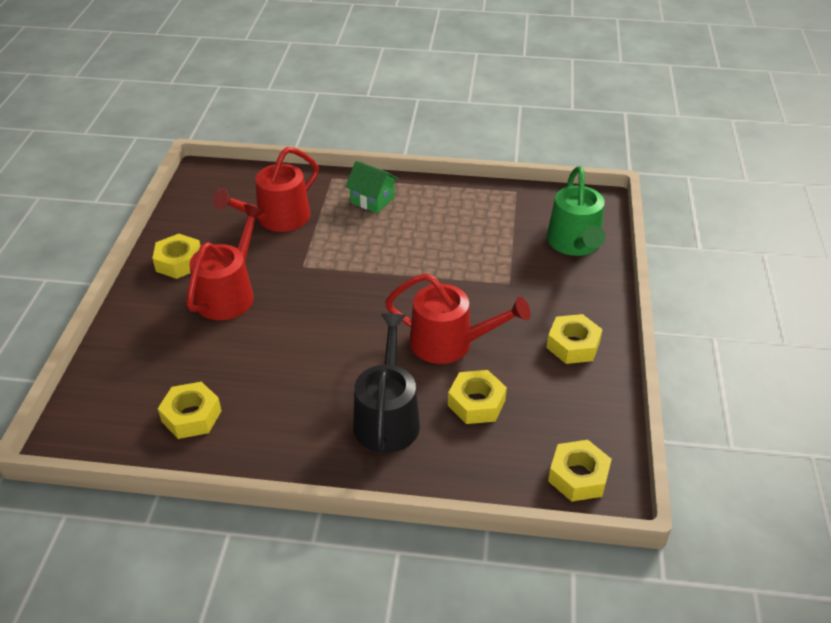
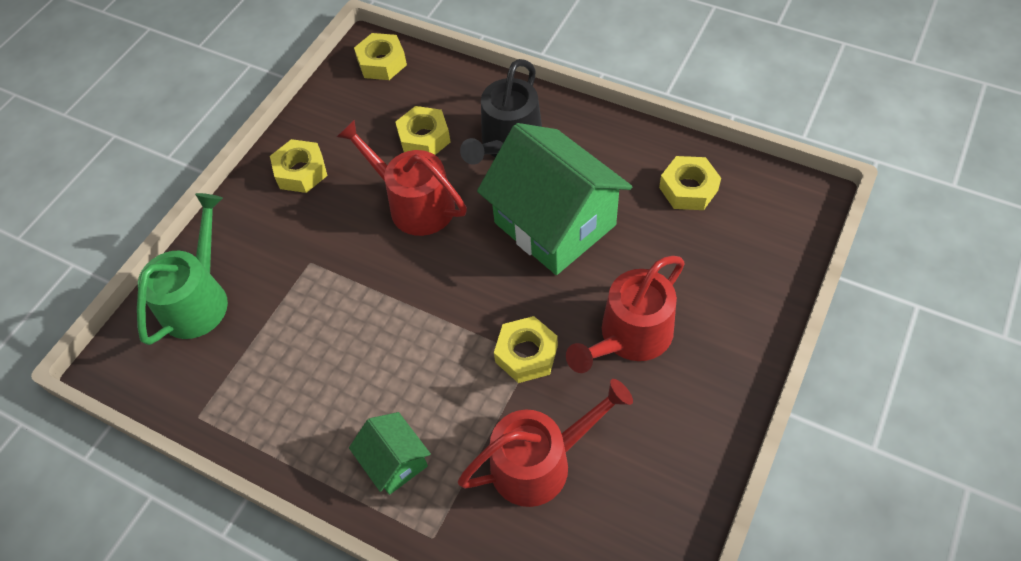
camera: 155 degrees left, 15 degrees up
(179, 262) = (688, 412): yellow nut -> yellow nut (526, 354)
(314, 356) = (555, 224): none -> green house

